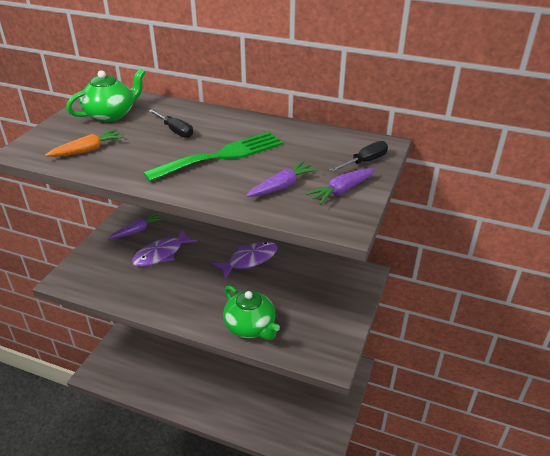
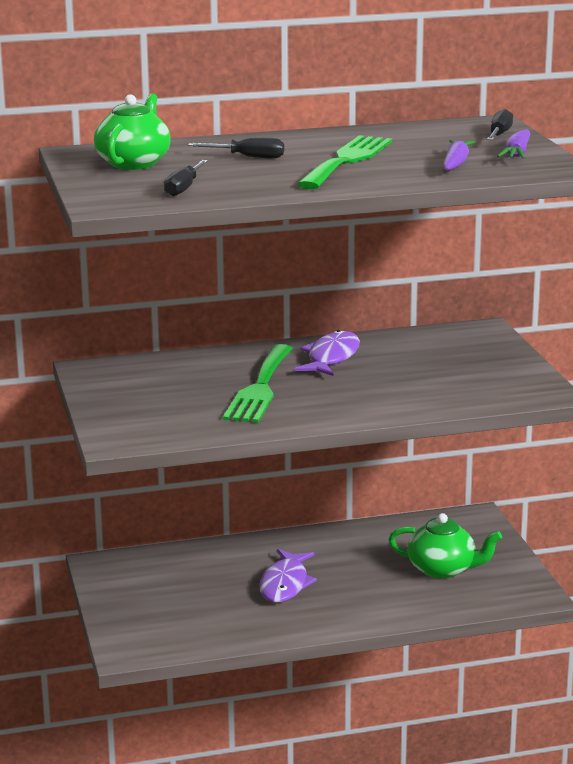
camera: 35 degrees left, 15 degrees down
(87, 150) = (183, 188): orange carrot -> black screwdriver
(137, 230) = (131, 377): purple carrot -> none
(161, 254) = (207, 385): purple fish -> purple fish (285, 584)
(182, 269) = (260, 388): none -> green fork
(251, 327) = (424, 400): green teapot -> green teapot (443, 569)

